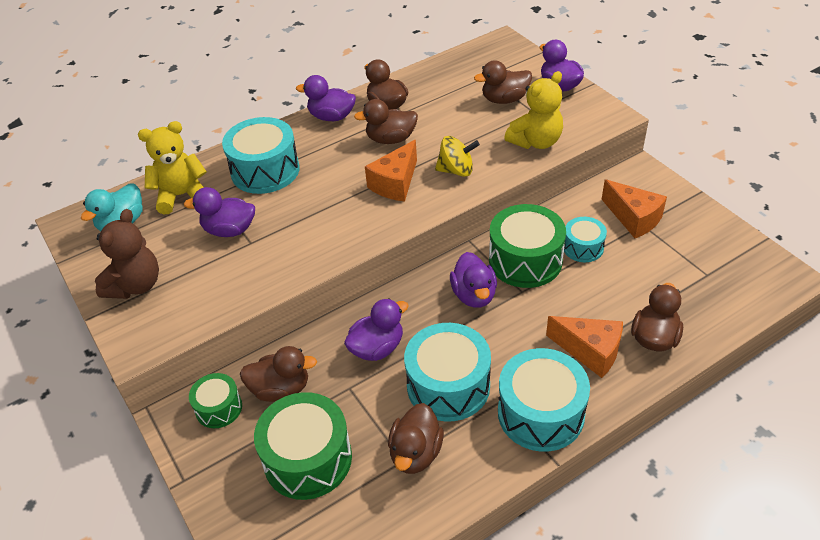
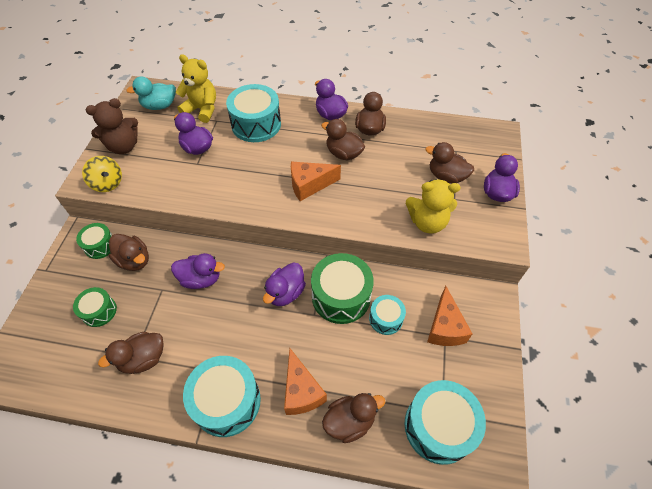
camera: 40 degrees right, 10 degrees up
(308, 459) = (99, 311): green drum -> green drum, size x0.56
(448, 386) = (205, 335): turquoise drum -> turquoise drum (439, 426)
(456, 170) = (353, 204): yellow spinning top -> yellow spinning top (108, 183)

